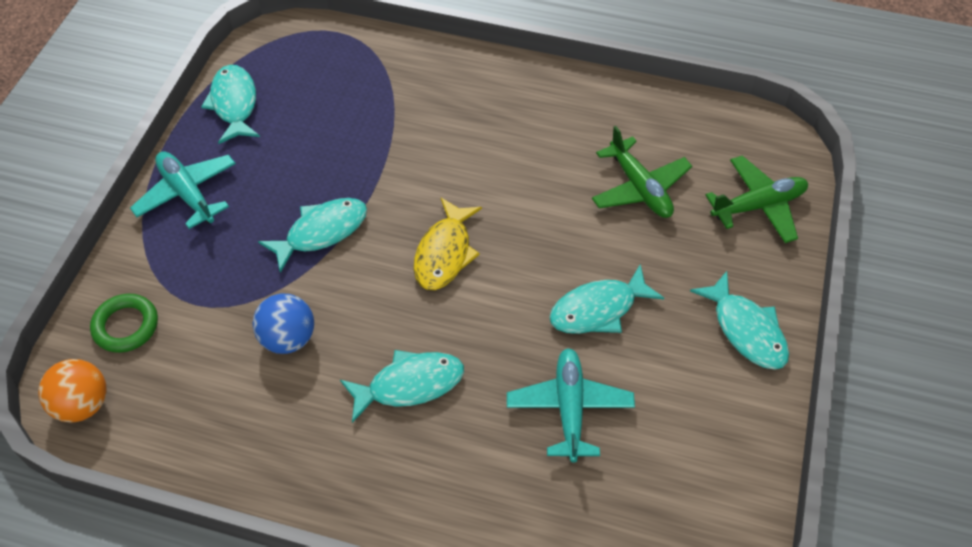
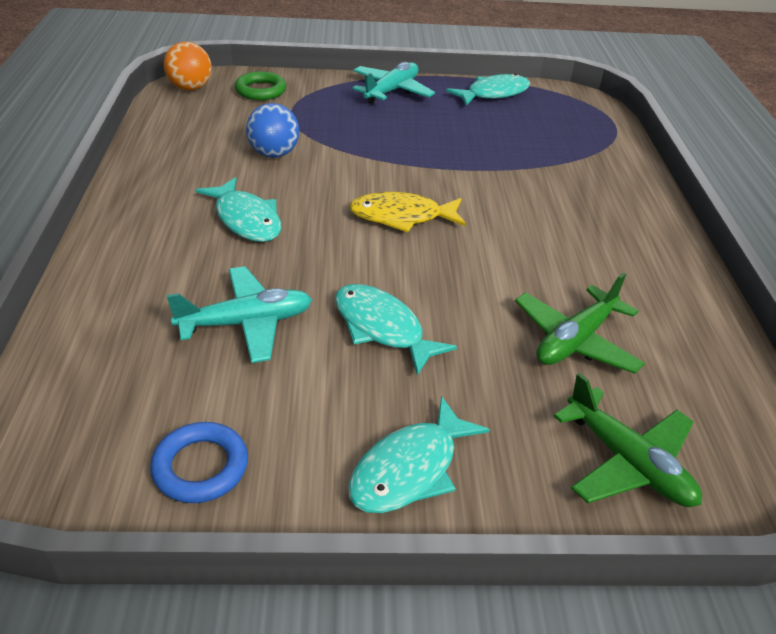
camera: 70 degrees right, 15 degrees down
(322, 232) = (389, 151): turquoise fish -> none
(724, 462) = (200, 467): none -> blue ring

